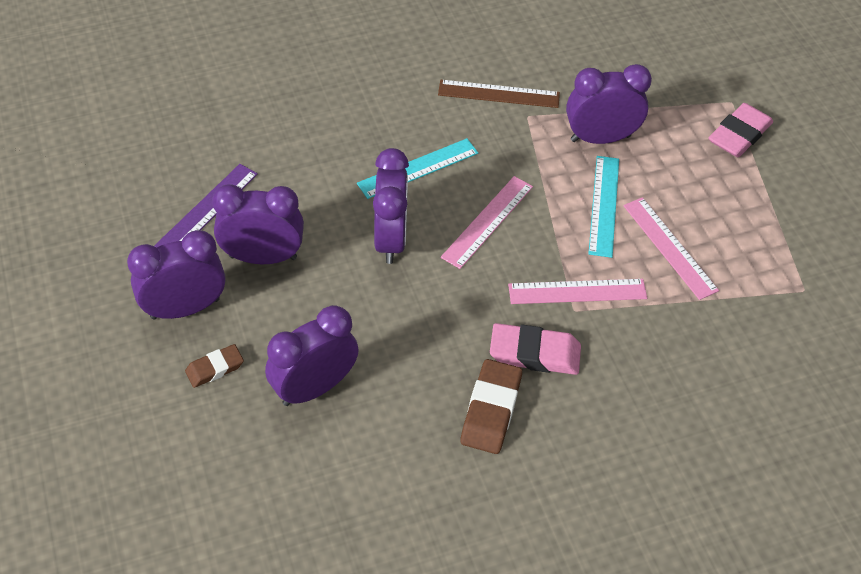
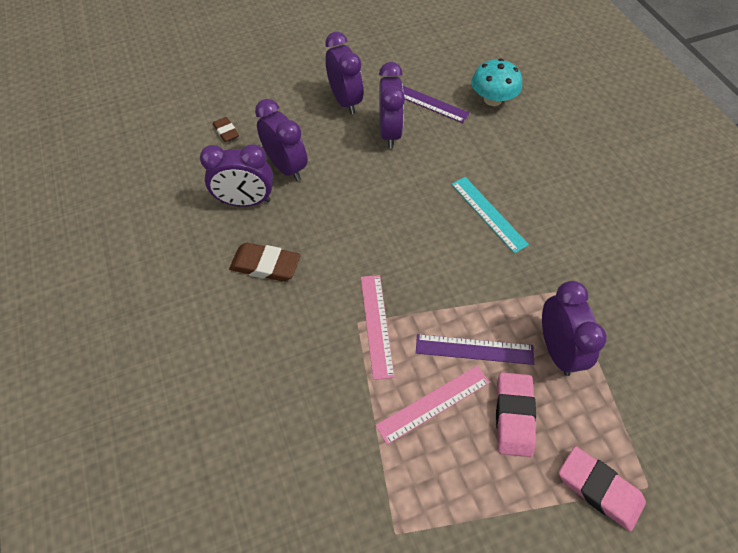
camera: 90 degrees right, 5 degrees up
(215, 368) = (301, 119): brown eraser -> brown eraser (226, 131)
(217, 136) = (492, 99): none -> turquoise mushroom
(391, 239) = (414, 200): purple clock -> purple clock (246, 201)
(487, 221) = (441, 261): pink ruler -> none
(498, 94) = (589, 267): brown ruler -> none
(534, 353) = (315, 293): pink eraser -> pink eraser (514, 416)
(604, 205) = (474, 349): turquoise ruler -> purple ruler

